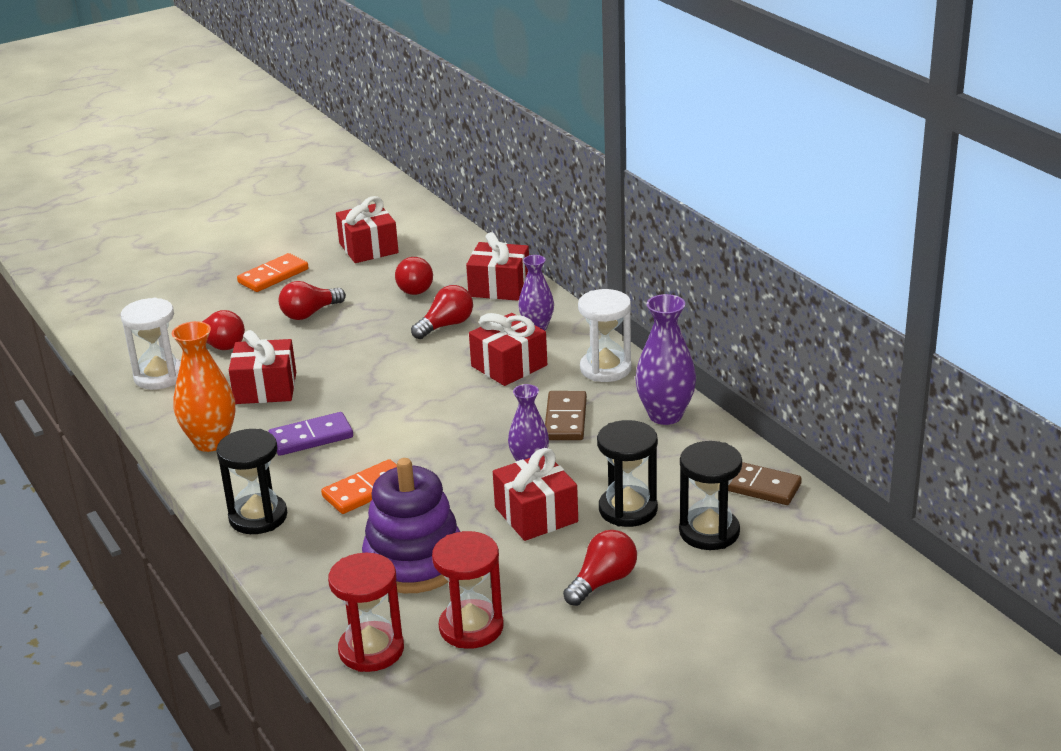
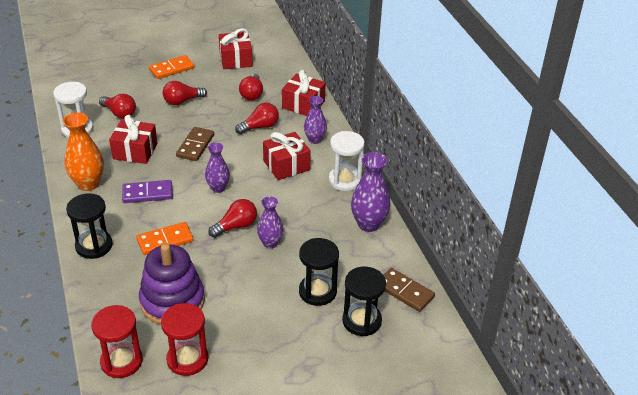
camera: 10 degrees right, 10 degrees up
(417, 411) = (218, 188): none -> purple vase
(536, 514) = (259, 282): red gift -> none
(565, 419) = (305, 213): brown domino -> brown domino (195, 146)
(603, 581) = (281, 343): red light bulb -> red light bulb (236, 226)

